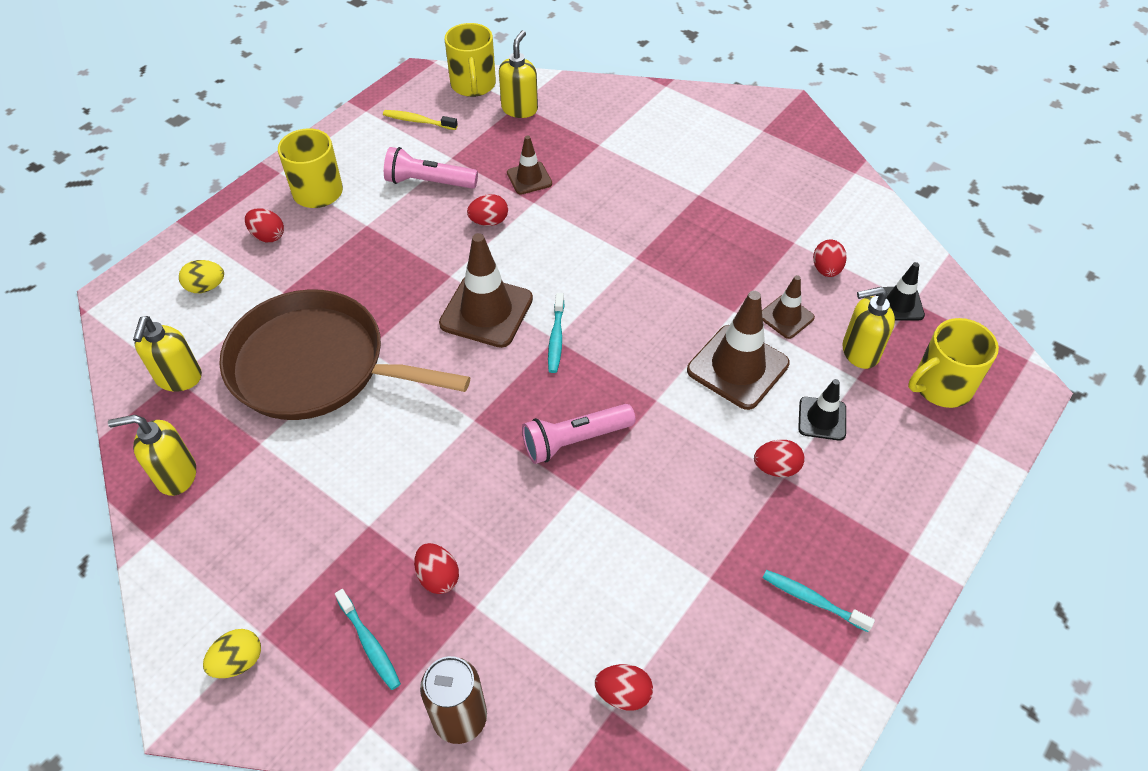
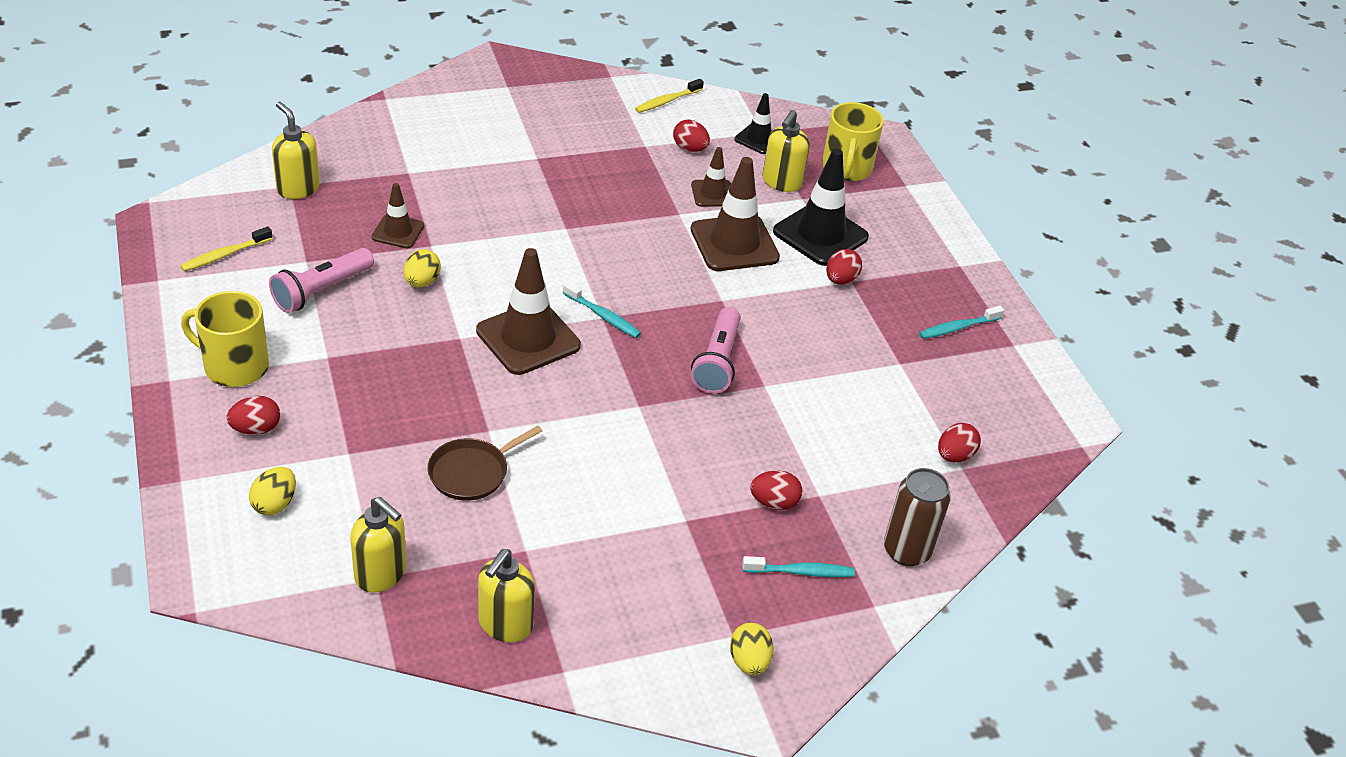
camera: 60 degrees left, 10 degrees down
(316, 366) = (472, 472): brown pan -> brown pan, size x0.44
(473, 85) = (222, 196): yellow mug -> none
(489, 221) = (422, 282): red egg -> yellow egg
(822, 419) = (820, 234): black traffic cone -> black traffic cone, size x1.79
(869, 221) = (667, 101): none -> yellow toothbrush

